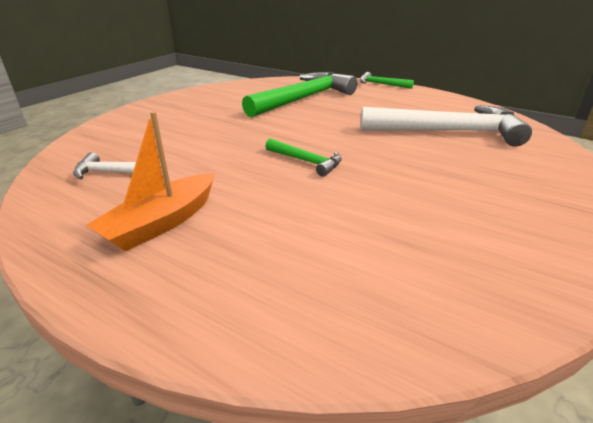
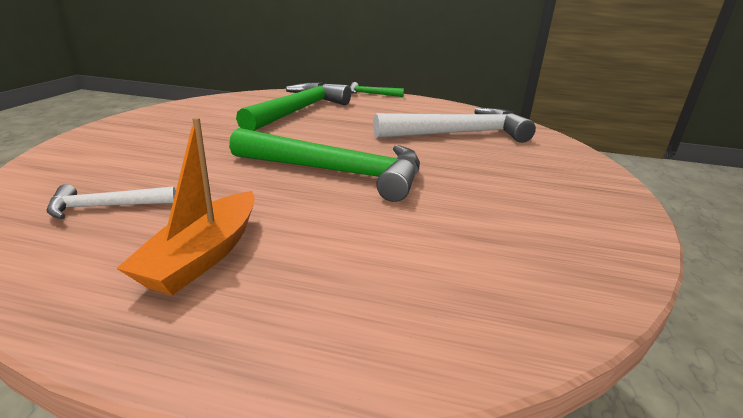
camera: 20 degrees left, 5 degrees down
(306, 161) = (337, 172): green hammer -> green hammer, size x2.12

